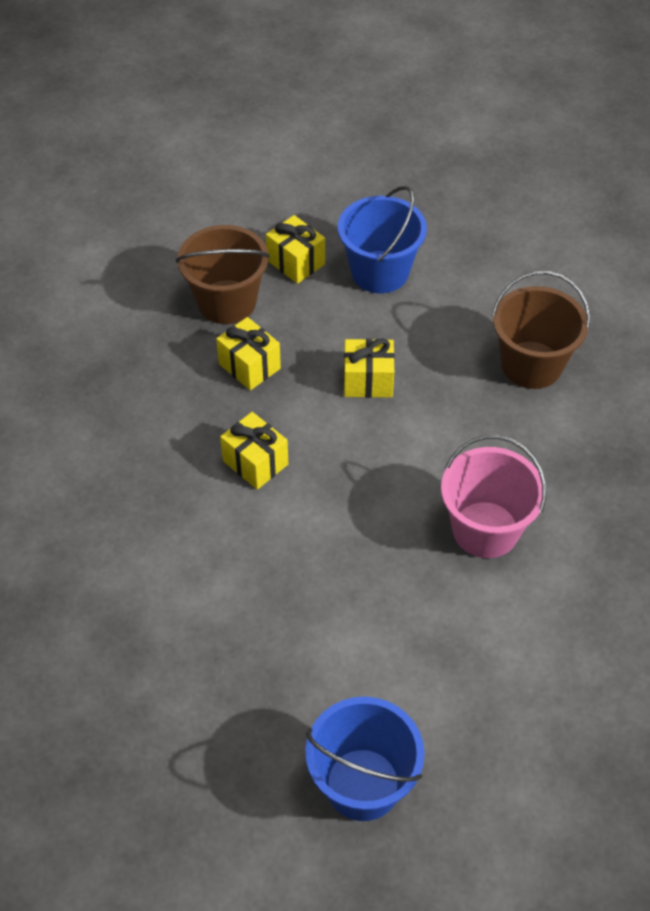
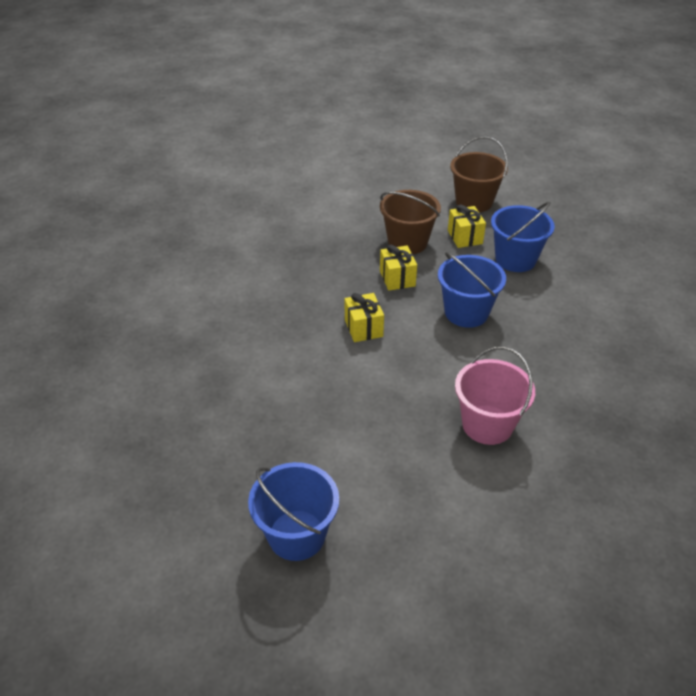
camera: 30 degrees right, 10 degrees down
(368, 381) = (466, 312): yellow gift -> blue bucket
(531, 365) = (586, 344): brown bucket -> brown bucket (474, 202)

